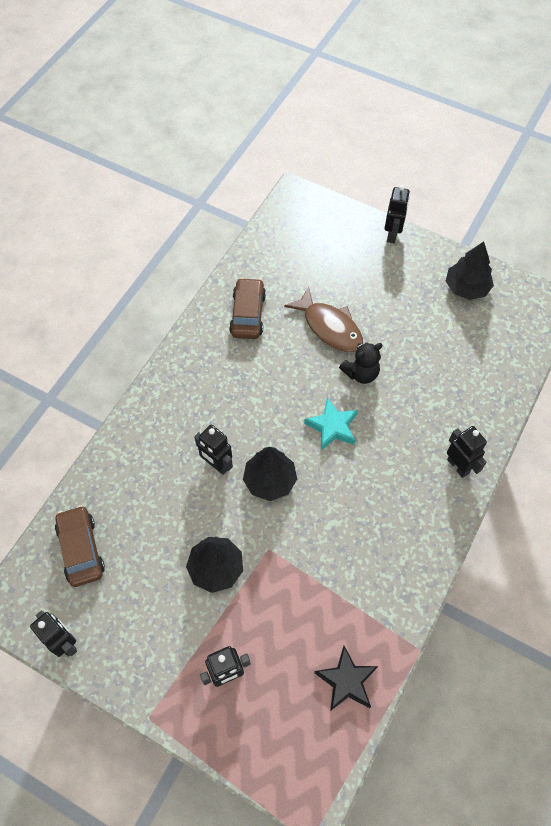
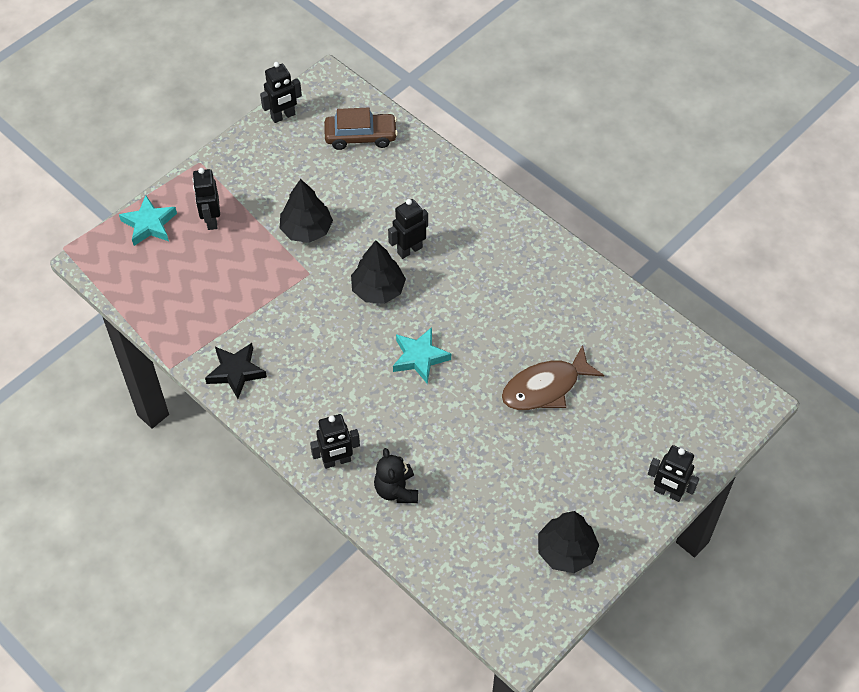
camera: 105 degrees right, 5 degrees down
(248, 314) = (583, 313): brown car -> none
(250, 744) = (149, 224): none -> turquoise star
(346, 681) = (168, 304): black star -> black star (236, 372)
(361, 373) = (477, 402): black teddy bear -> black teddy bear (396, 490)

